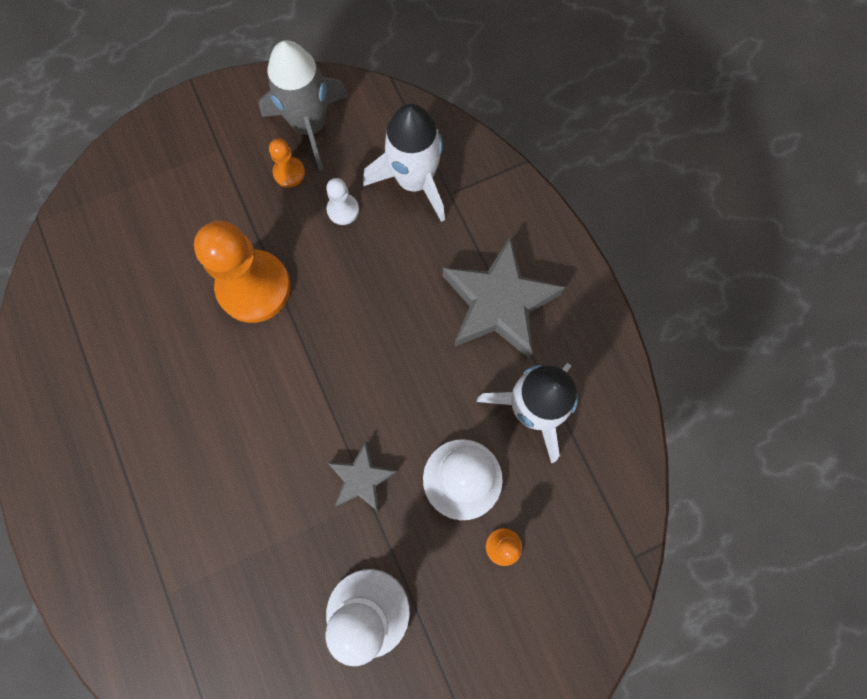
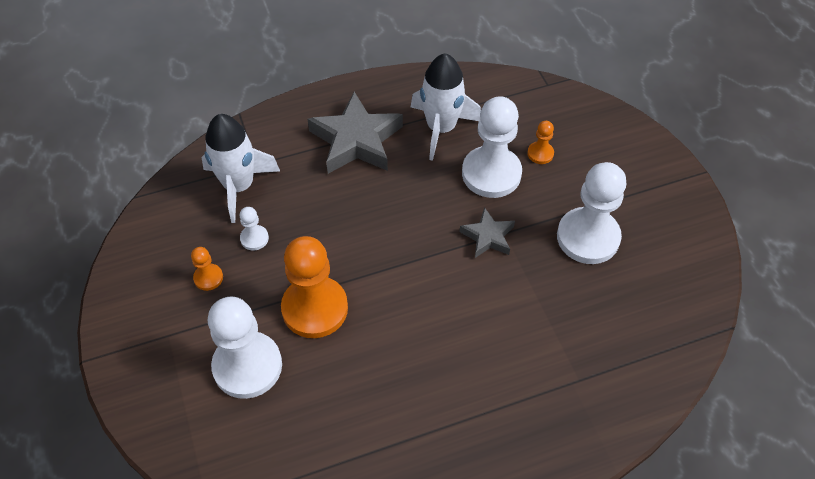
camera: 85 degrees left, 20 degrees down
(184, 231) = (247, 366): none -> white pawn
(310, 126) = (165, 260): grey rocket -> none

